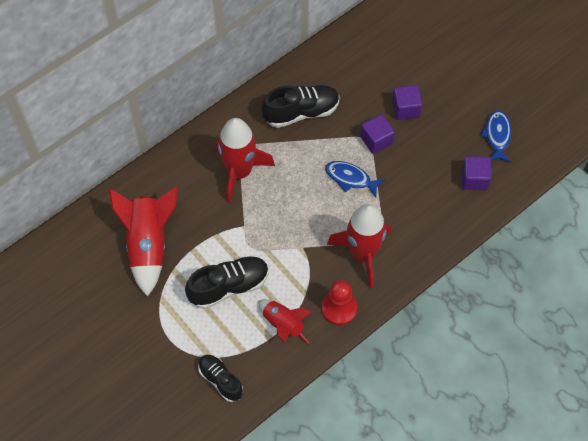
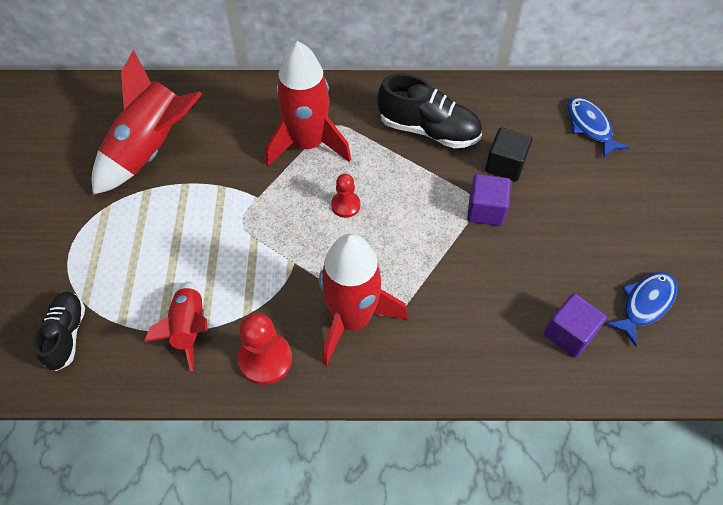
camera: 40 degrees right, 5 degrees down
(229, 286) = (179, 245): black shoe -> none
(298, 193) = (345, 205): none -> red pawn
(350, 178) = (417, 229): blue fish -> blue fish (589, 126)
(363, 104) = (505, 165): none -> black cube
(405, 109) = (551, 201): purple cube -> none

